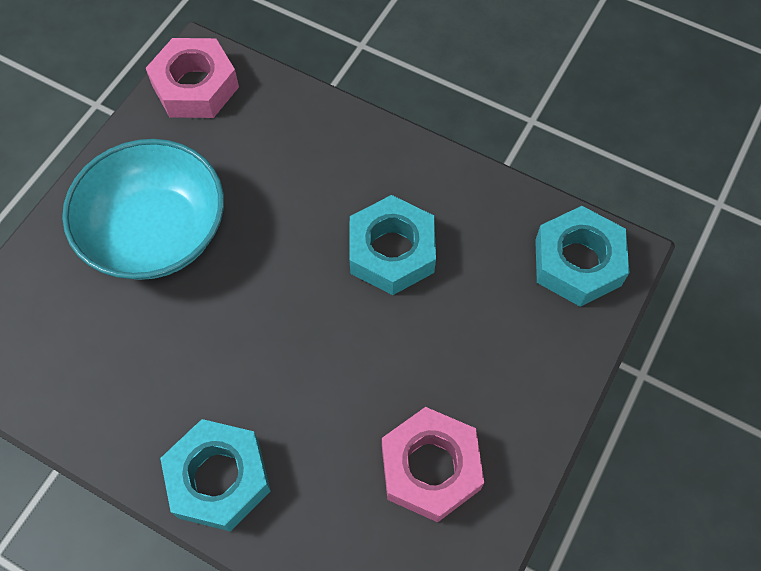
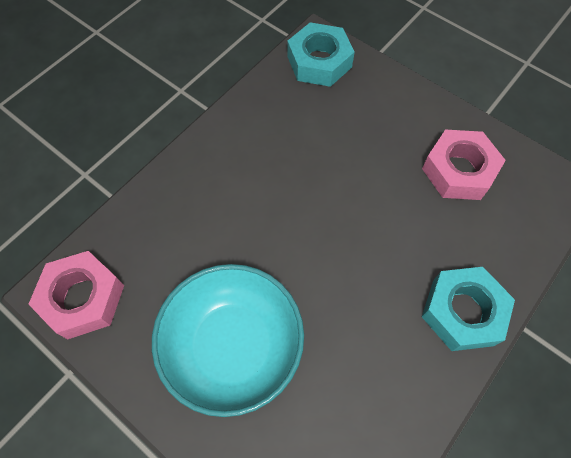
camera: 80 degrees left, 0 degrees up
(391, 251) = (289, 167): turquoise nut -> none

